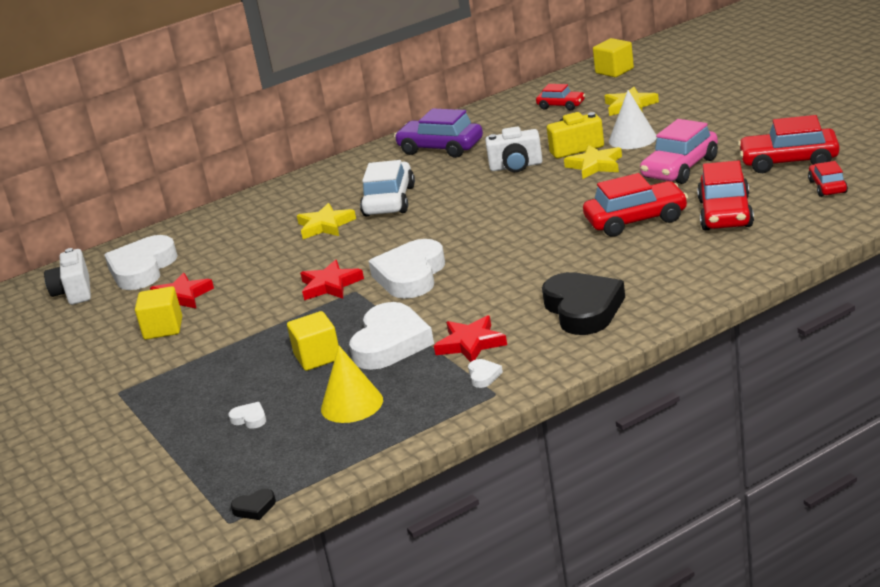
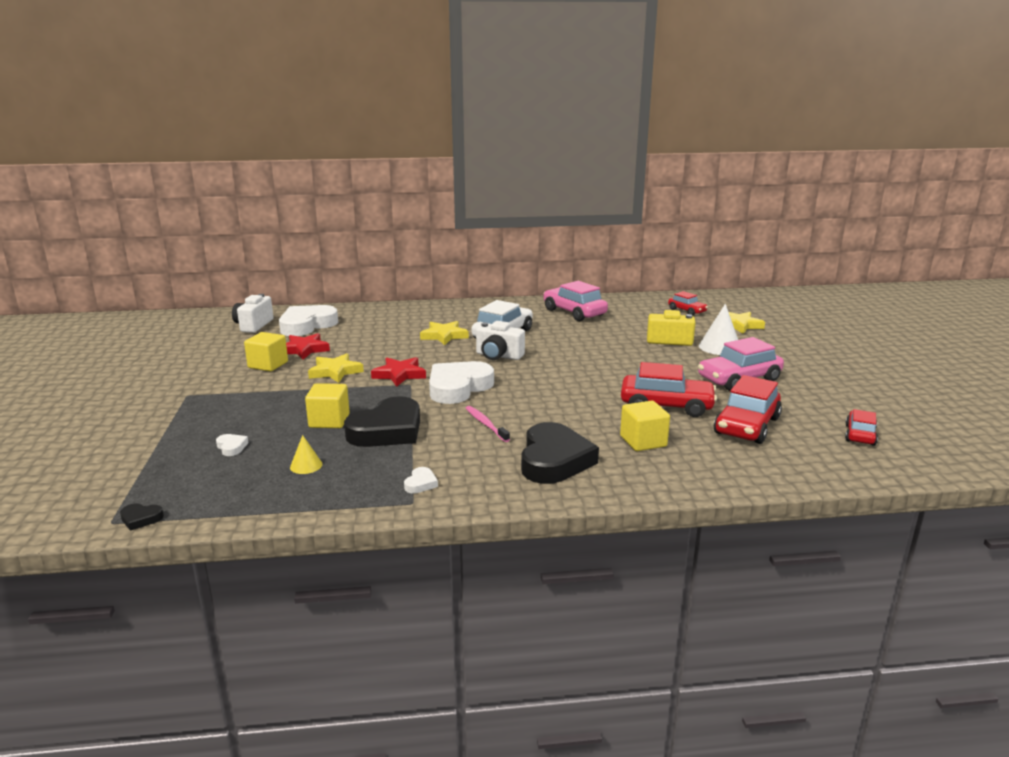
camera: 20 degrees right, 5 degrees down
(352, 404) = (306, 465): yellow cone -> yellow cone, size x0.55
(390, 343) = (387, 430): white heart -> black heart
(440, 148) = (574, 312): purple car -> pink car
(471, 344) = (441, 453): red star -> none
(482, 301) = (486, 424): none -> pink toothbrush
(516, 166) = (613, 339): white camera -> white camera (498, 356)
(595, 165) = (672, 356): yellow star -> yellow star (335, 371)
(614, 71) = (748, 300): yellow cube -> yellow cube (643, 441)
(789, 161) = (839, 403): red car -> none

